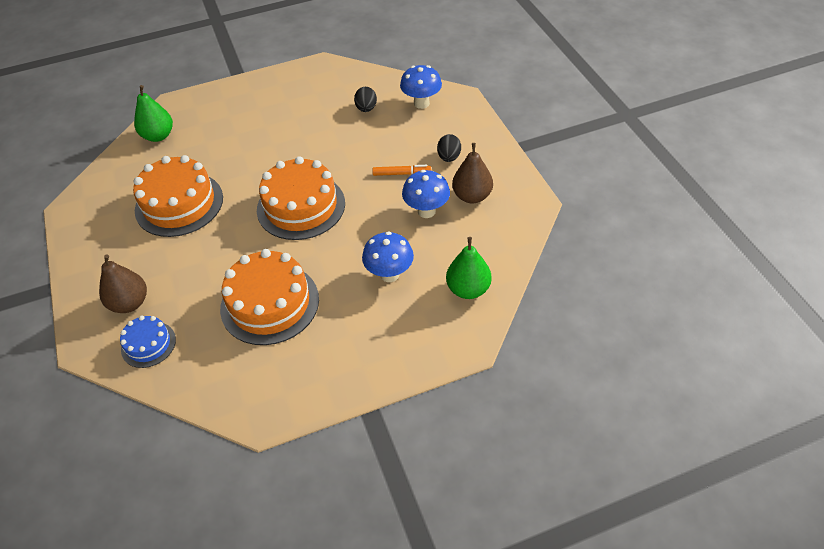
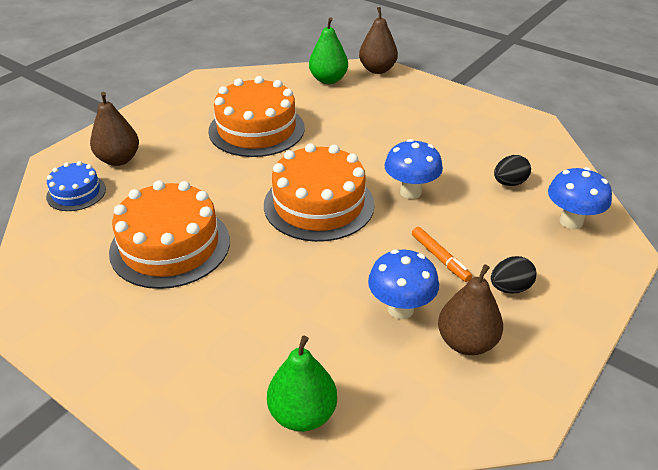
camera: 55 degrees right, 10 degrees down
(176, 104) = (377, 69): none -> brown pear
(389, 274) = (274, 322): blue mushroom -> blue mushroom (410, 192)

